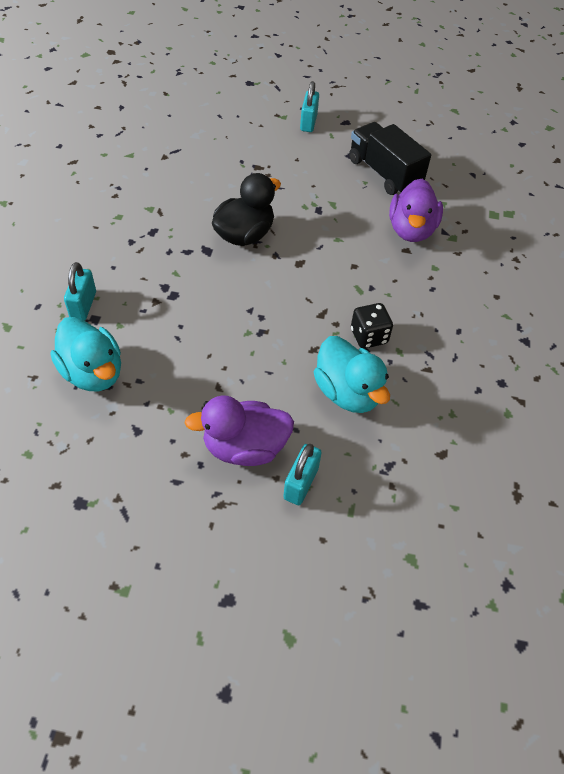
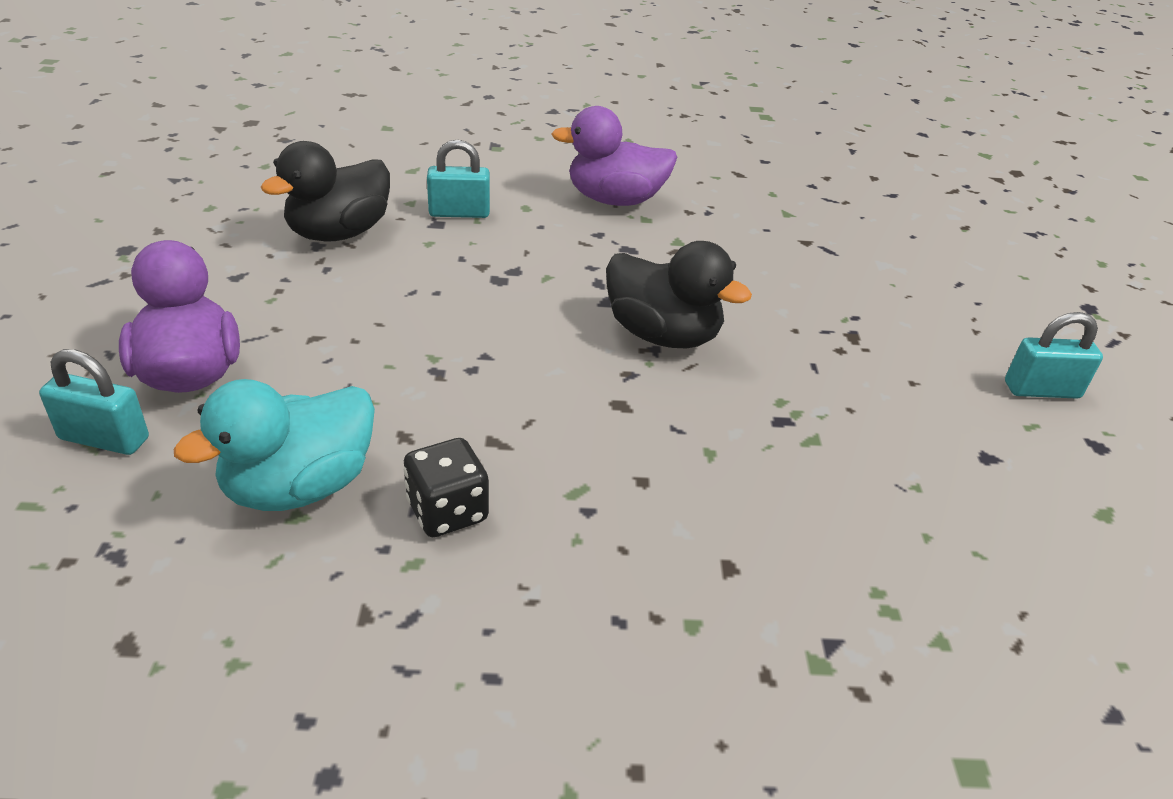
camera: 80 degrees right, 15 degrees down
(93, 373) = (339, 233): turquoise duck -> black duck
(384, 173) = (970, 518): black truck -> none
(411, 230) = (801, 574): purple duck -> purple duck (615, 200)

